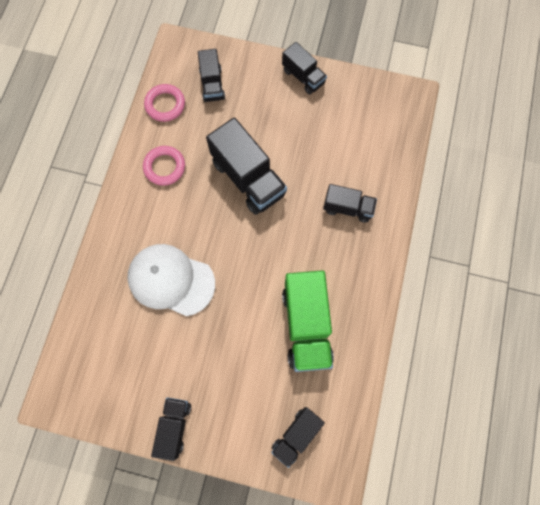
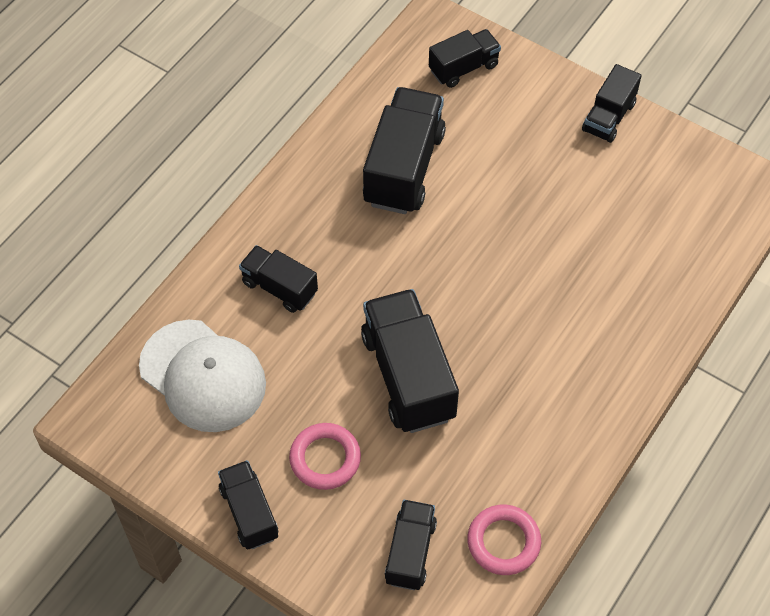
camera: 160 degrees left, 15 degrees down
(164, 167) = (534, 435): pink ring -> pink ring (325, 459)
(171, 280) = (568, 274): white cap -> white cap (203, 376)
(306, 325) = (404, 168): green truck -> black truck

